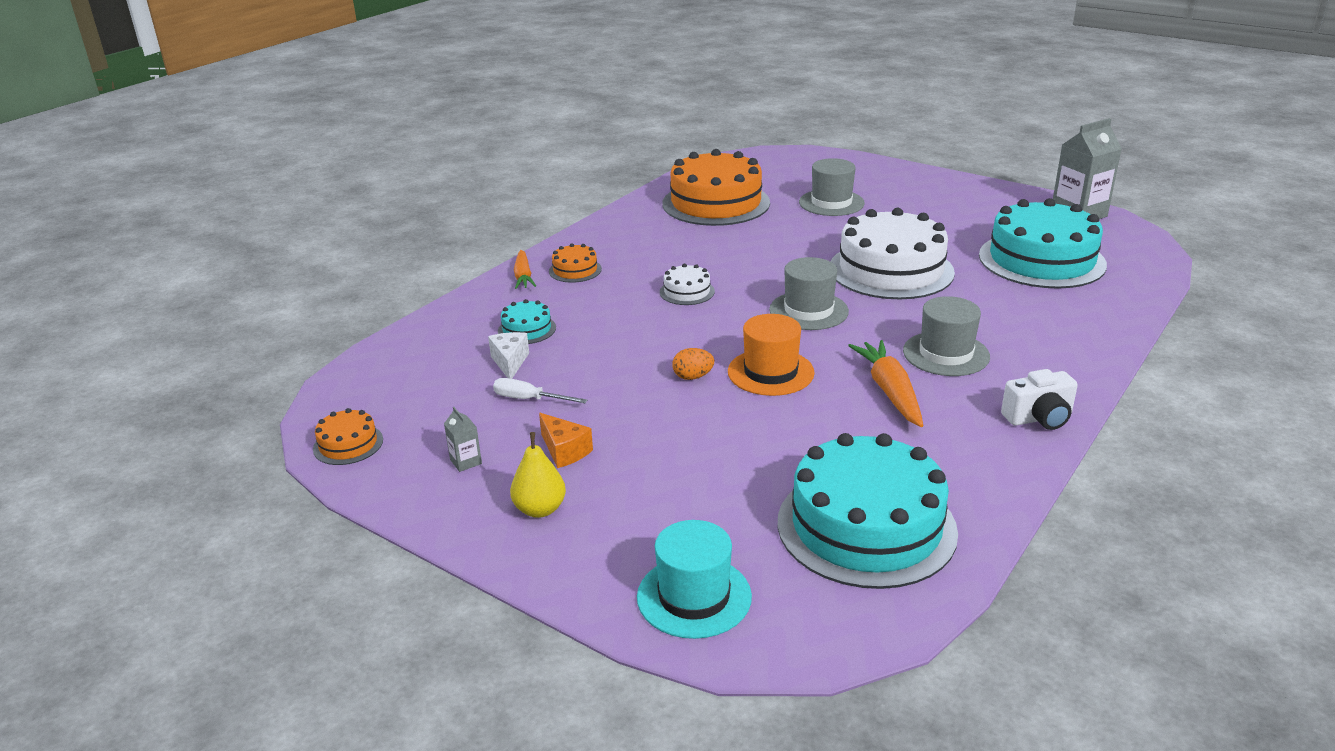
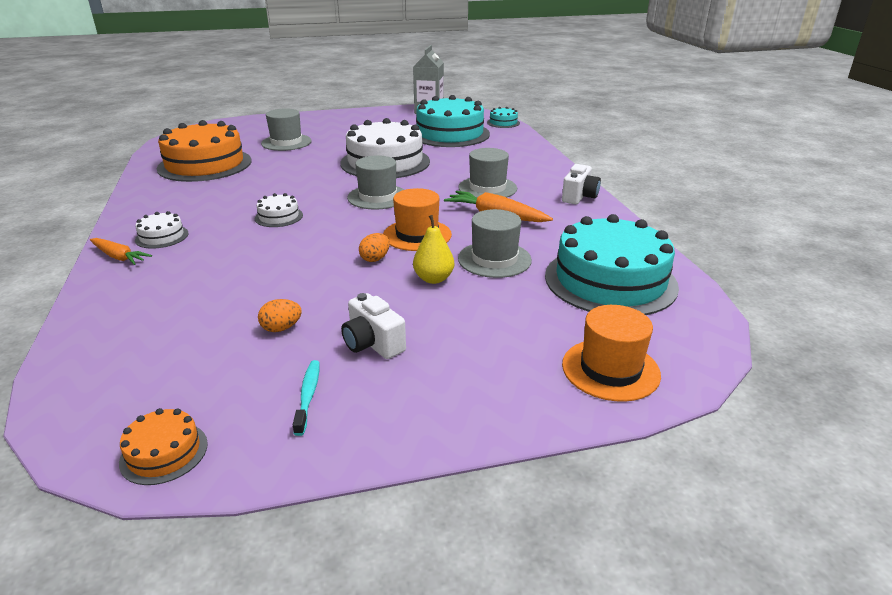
camera: 50 degrees left, 0 degrees up
(466, 462) = (308, 396): grey carton -> turquoise toothbrush
(510, 362) = (217, 314): white cheese -> none
(527, 329) = (190, 287): turquoise cake -> turquoise cake (503, 123)
(529, 399) = (281, 328): white screwdriver -> orange egg
(540, 509) = (427, 388): yellow pear -> yellow pear (433, 279)
(564, 451) = (372, 344): orange cheese -> white camera
(575, 270) = (162, 236): orange cake -> white cake
(694, 596) = (610, 369): turquoise hat -> orange hat
(795, 437) = (494, 259): none -> grey hat

